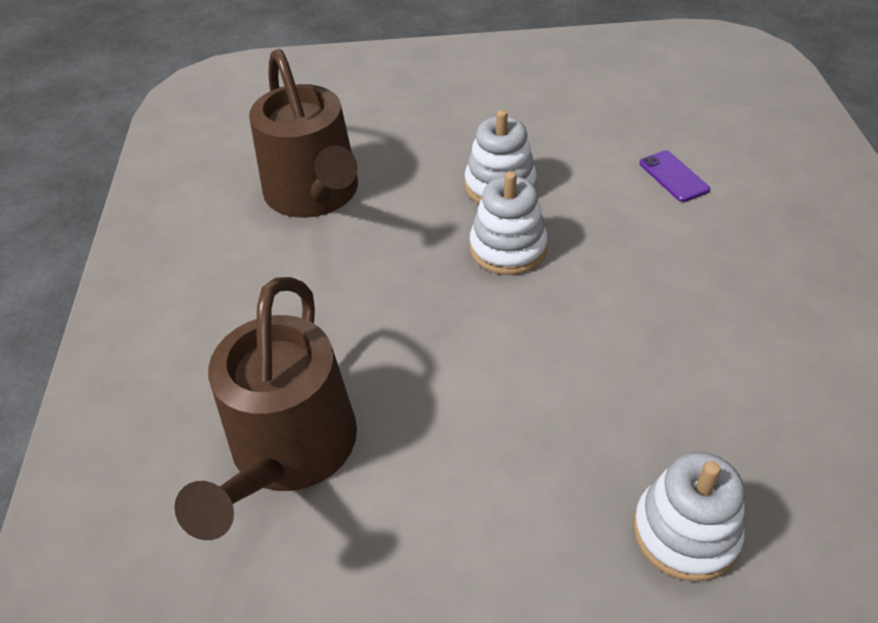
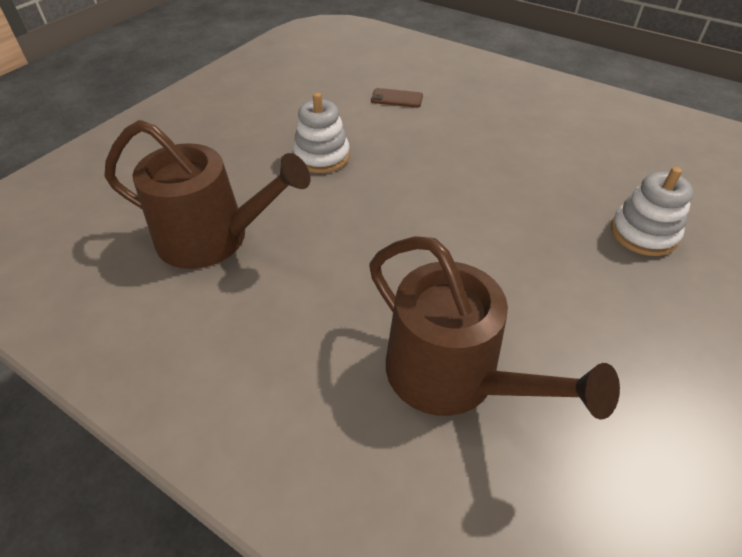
camera: 55 degrees left, 0 degrees up
(508, 248) = (379, 182): white stacking toy -> none
(673, 176) = (397, 98): purple phone -> brown phone

